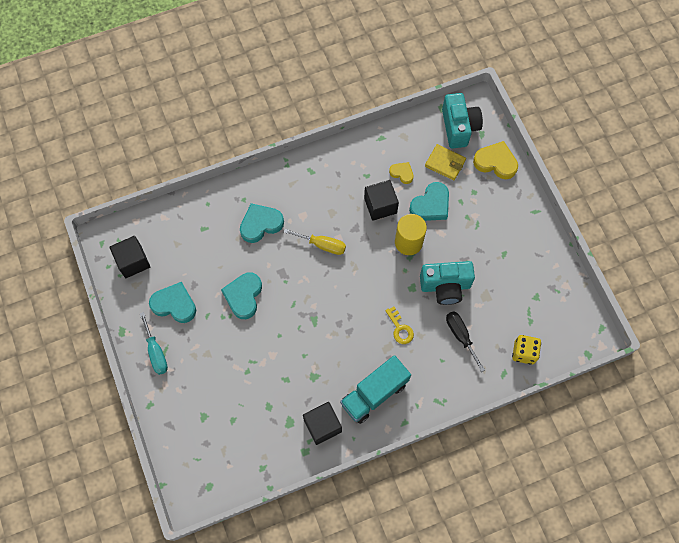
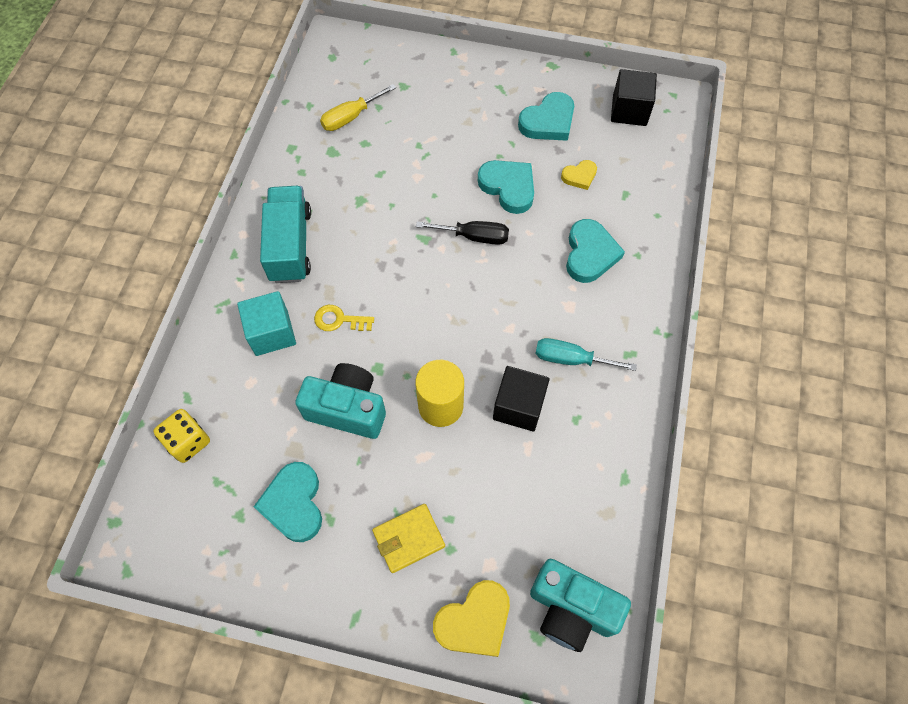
camera: 125 degrees right, 5 degrees down
(156, 352) = (505, 81): turquoise screwdriver -> turquoise screwdriver (571, 359)
(322, 245) = (512, 303): yellow screwdriver -> yellow screwdriver (351, 117)
(322, 425) = (302, 178): black cube -> none
(402, 173) = (548, 468): yellow heart -> yellow heart (579, 176)
(431, 205) = (473, 473): turquoise heart -> turquoise heart (294, 503)
(435, 359) = (271, 333): none -> turquoise cube
(445, 163) = (524, 541): yellow wallet -> yellow wallet (408, 539)
(445, 286) = (347, 409): turquoise camera -> turquoise camera turned 75 degrees clockwise
(460, 336) = (272, 381): black screwdriver -> black screwdriver (474, 237)

